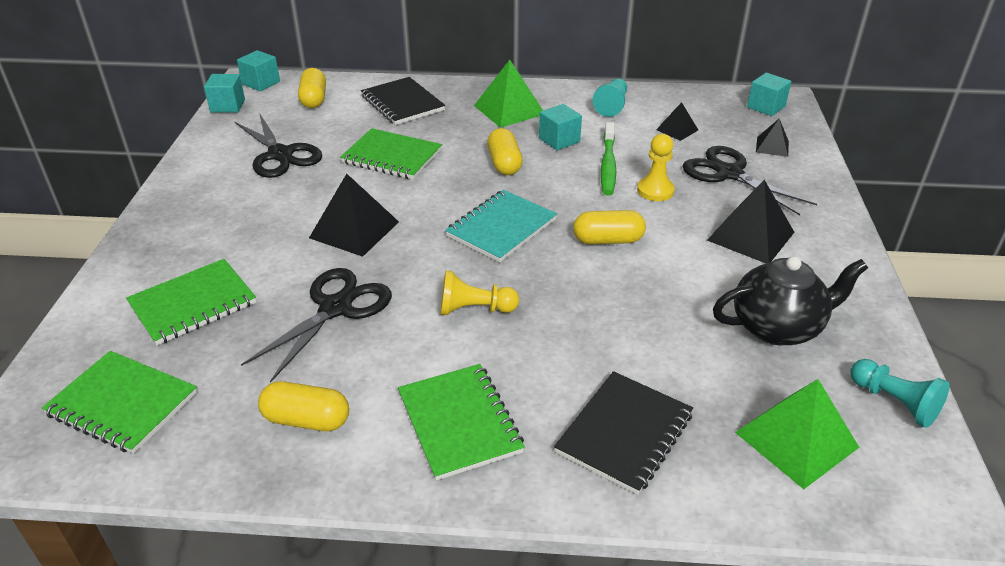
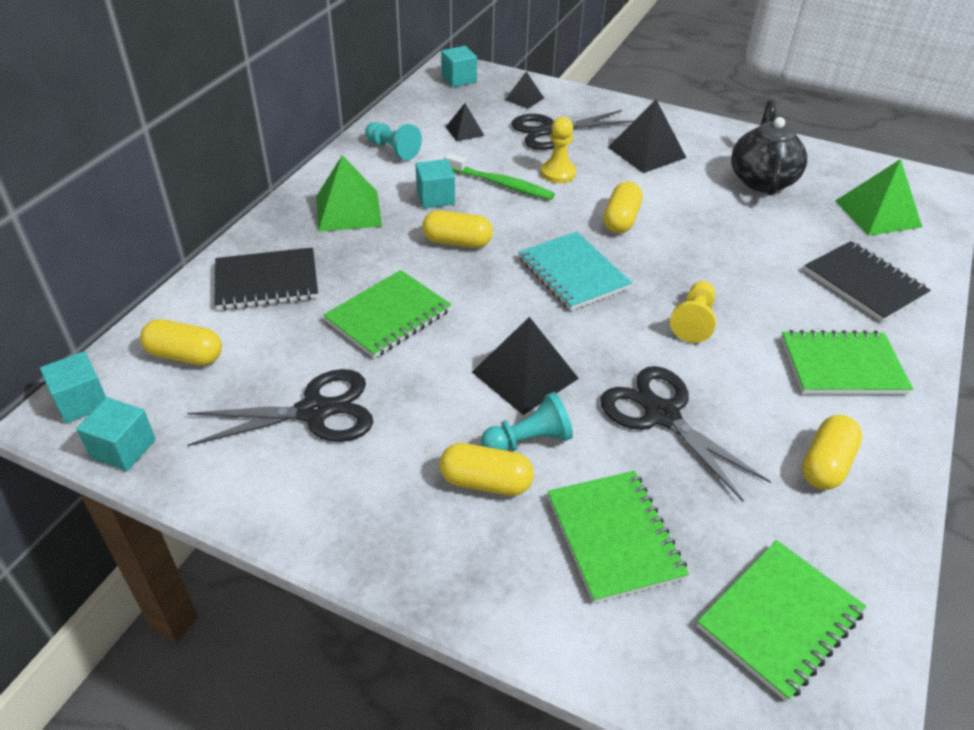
camera: 70 degrees left, 5 degrees up
(234, 236) = (486, 482): none -> yellow capsule
(894, 402) = (847, 165): turquoise pawn -> turquoise pawn (528, 441)

